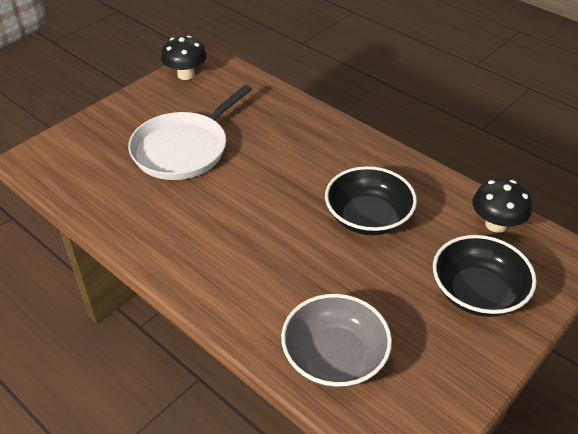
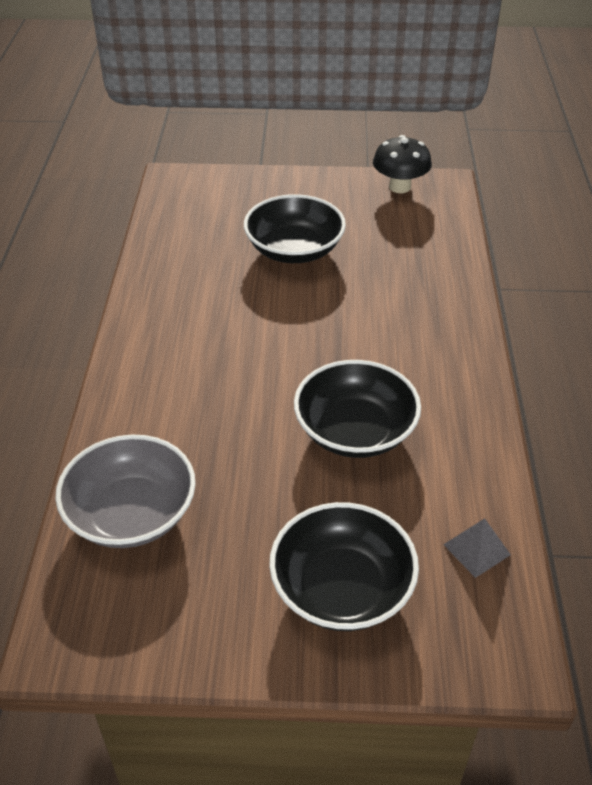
camera: 50 degrees right, 0 degrees up
(184, 149) = (294, 250): white pan -> black bowl
(496, 224) = (476, 549): black mushroom -> grey pyramid

